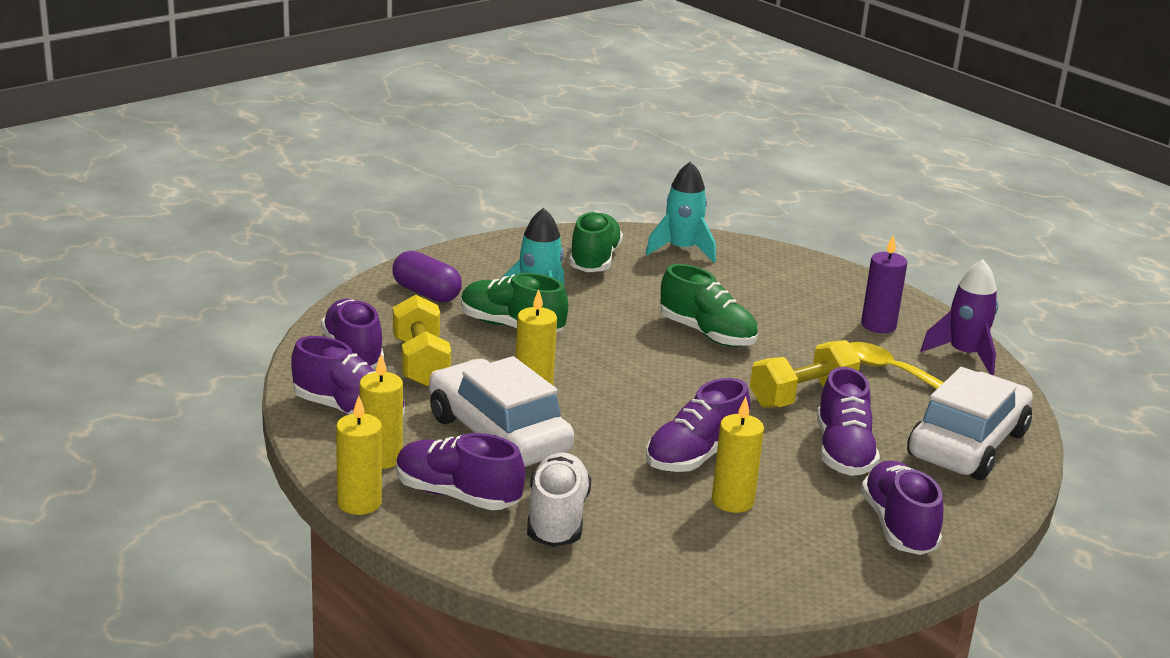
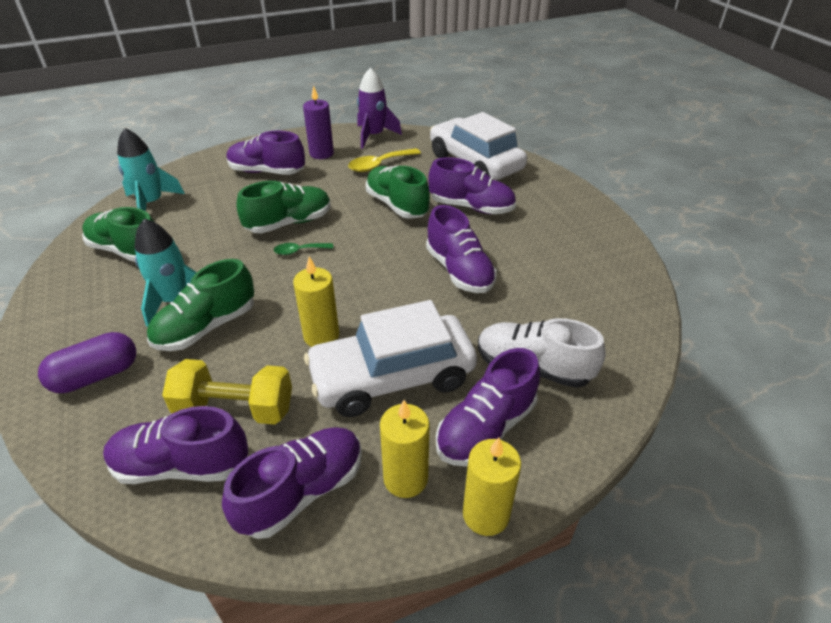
camera: 70 degrees left, 15 degrees up
(660, 350) = (299, 251): none -> green spoon
(732, 501) = (522, 268): yellow candle -> none
(802, 397) = (397, 205): yellow dumbbell -> green shoe
(898, 526) = (560, 210): purple shoe -> purple shoe (267, 172)

